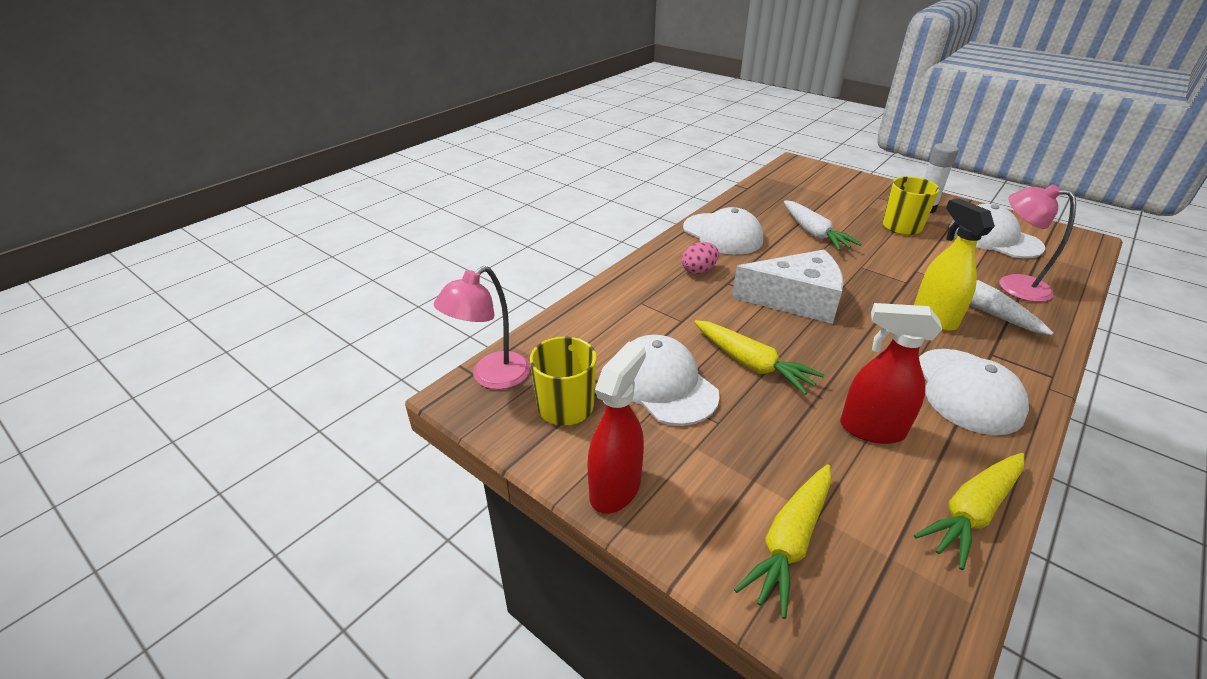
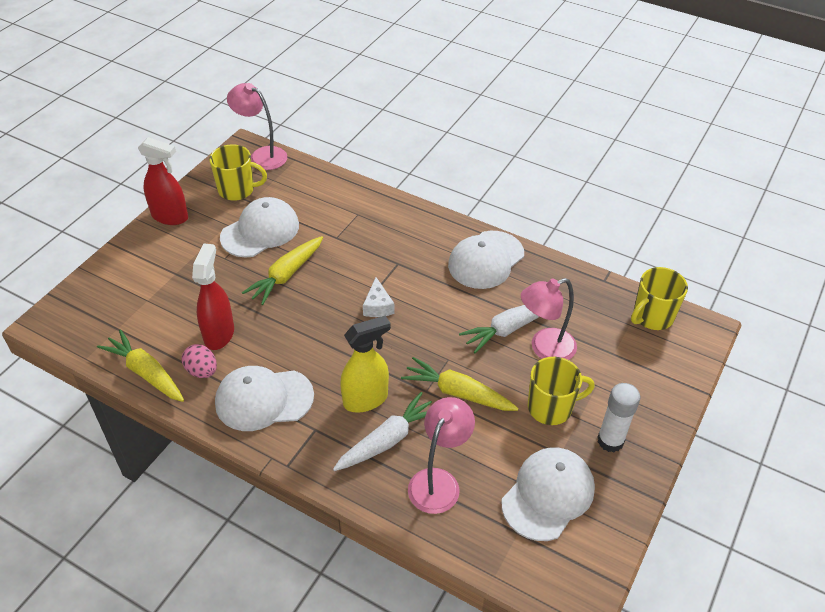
camera: 80 degrees right, 10 degrees up
(698, 270) = (413, 245): pink egg -> pink egg (202, 371)
(787, 176) = (652, 316): none -> yellow mug
(789, 542) = (130, 286): yellow carrot -> yellow carrot (457, 393)
(796, 300) = (377, 306): white cheese -> white cheese, size x0.46
(834, 221) = (544, 348): none -> pink lamp

